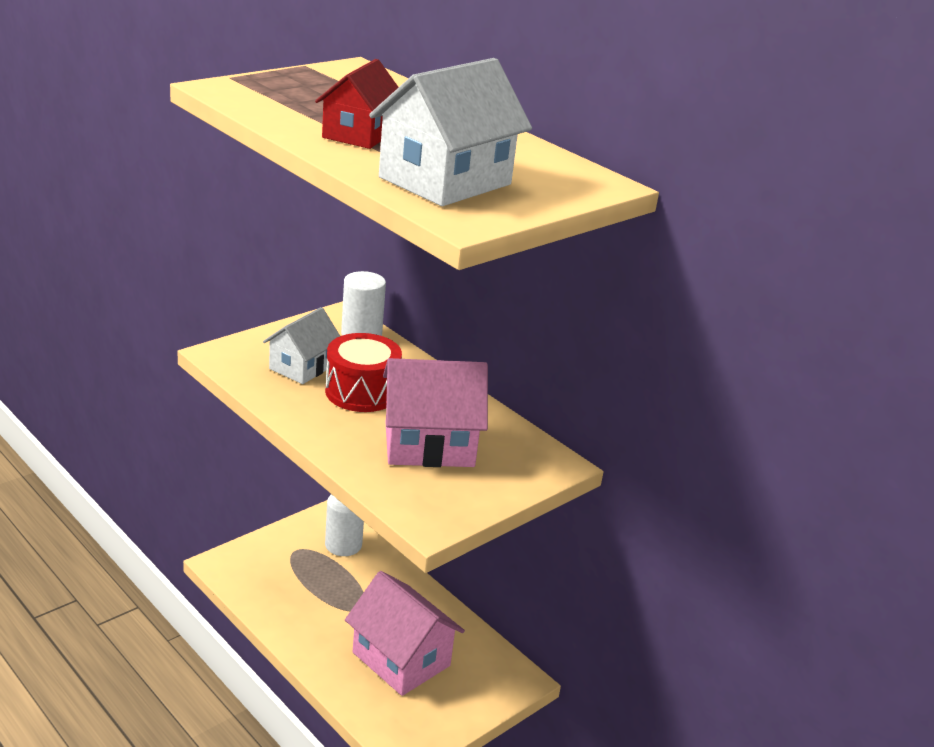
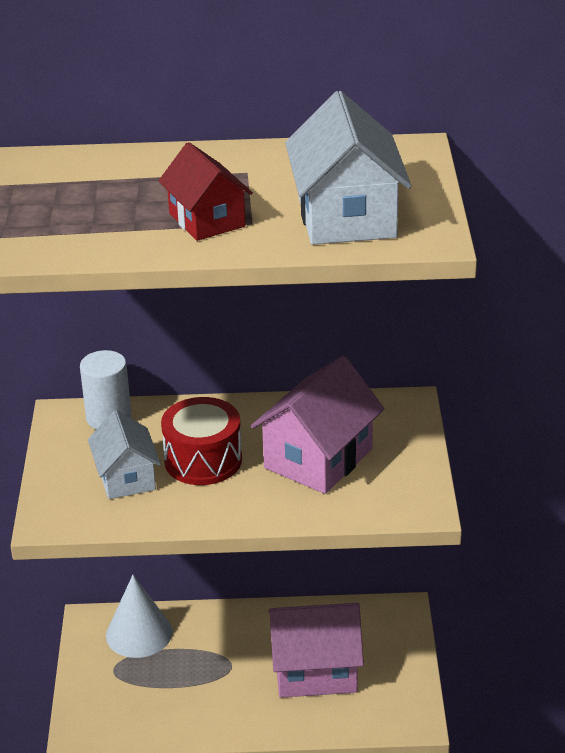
camera: 45 degrees left, 5 degrees up
(343, 545) = (139, 633): white cylinder -> white cone

